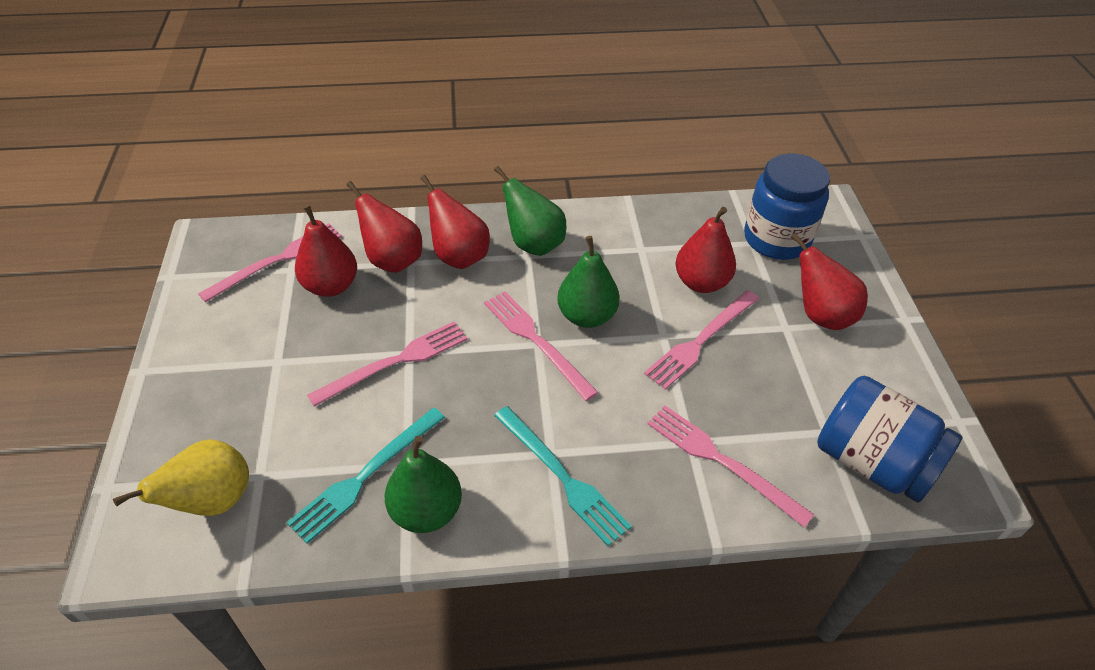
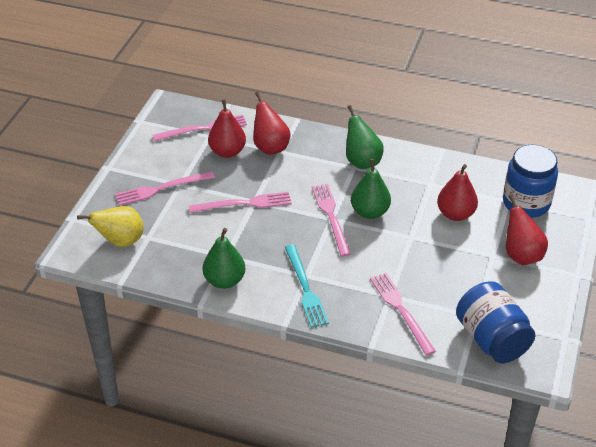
camera: 25 degrees right, 5 degrees down
(366, 476) = (201, 254): turquoise fork -> none
(459, 256) = (311, 156): red pear -> none
(701, 341) = (432, 246): pink fork -> pink fork (161, 189)

